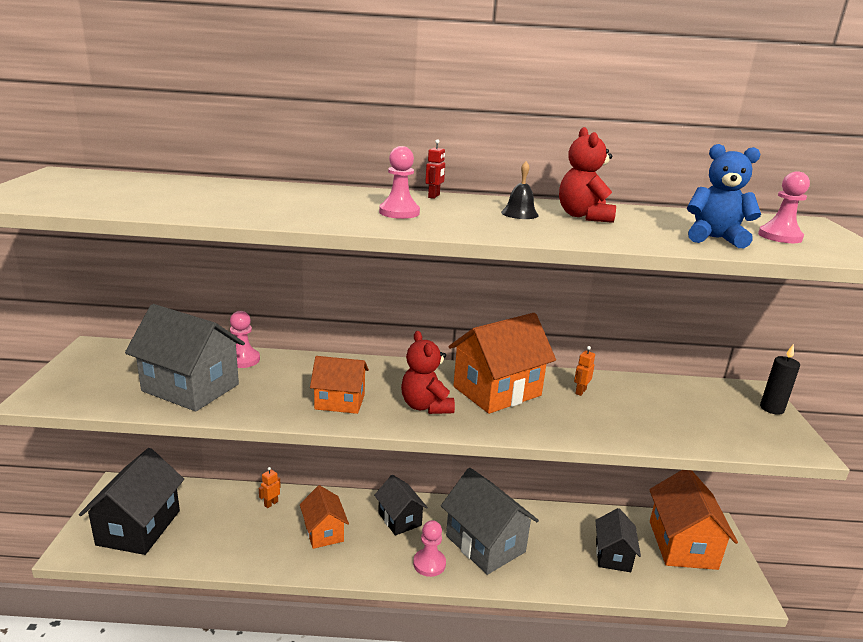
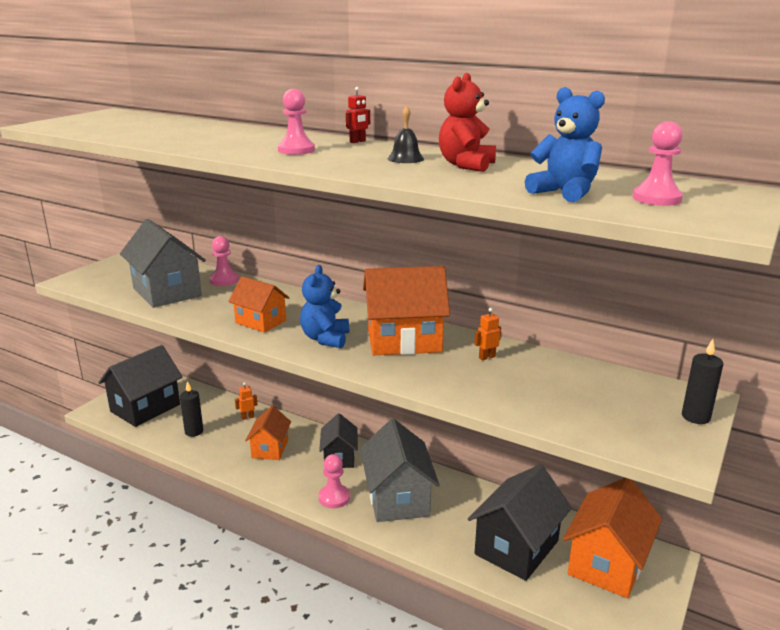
camera: 30 degrees right, 0 degrees up
(223, 538) = (194, 431): none -> black candle
(426, 406) = (325, 339): red teddy bear -> blue teddy bear
(613, 555) = (517, 547): black house -> black house, size x1.67

